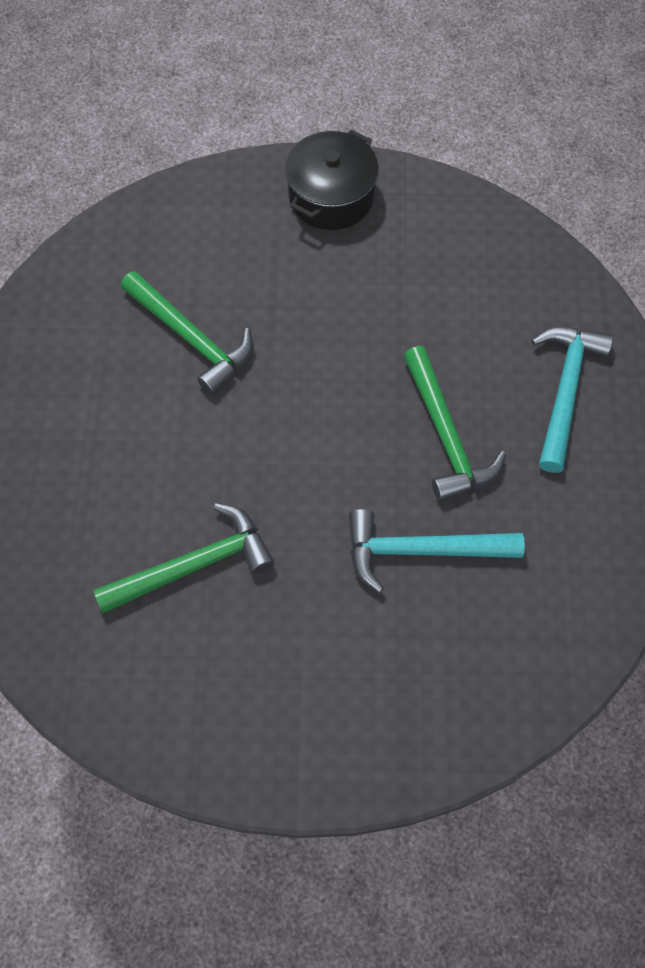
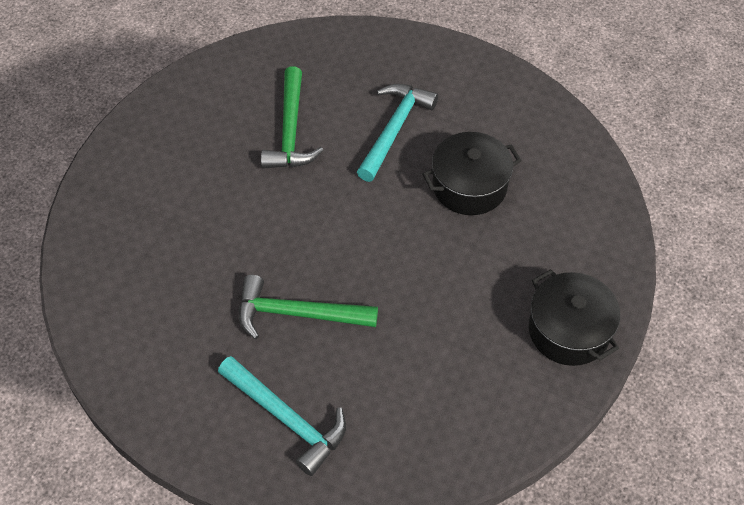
camera: 115 degrees right, 10 degrees down
(192, 338) = (469, 186): green hammer -> black pot
(421, 550) = (219, 258): turquoise hammer -> turquoise hammer (394, 129)

